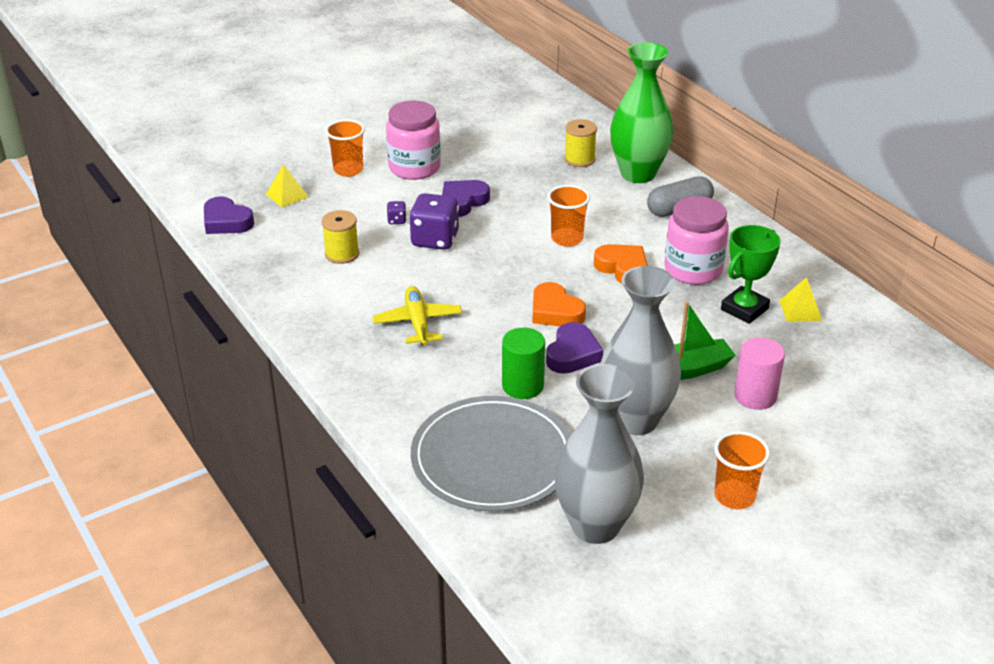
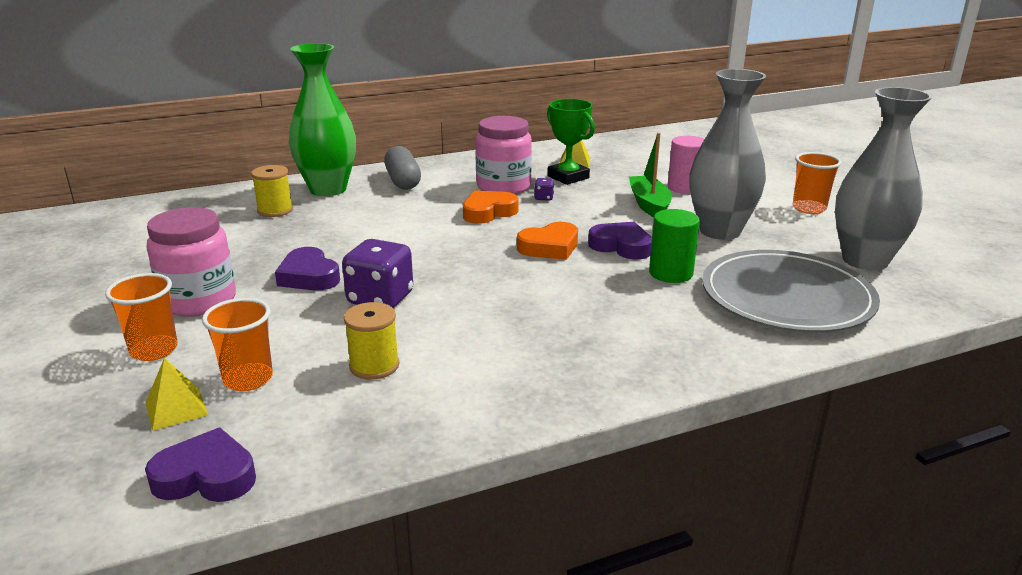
camera: 80 degrees left, 10 degrees down
(226, 221) = (206, 476): purple heart -> purple heart turned 135 degrees counterclockwise
(397, 220) = (319, 321): purple dice -> purple dice (544, 198)
(417, 323) = (549, 321): yellow plane -> none
(567, 238) = (423, 230): orange cup -> orange cup (248, 379)

